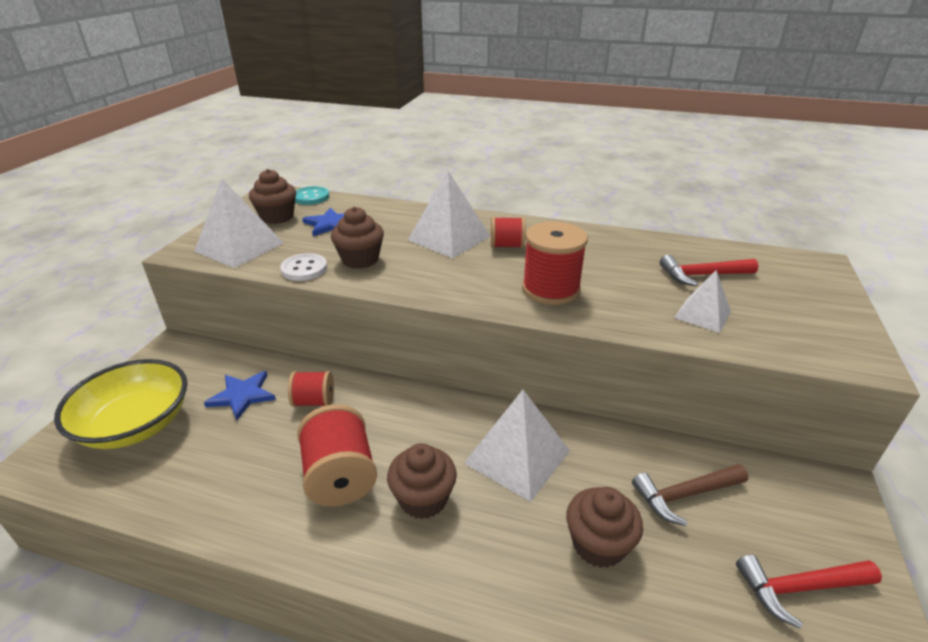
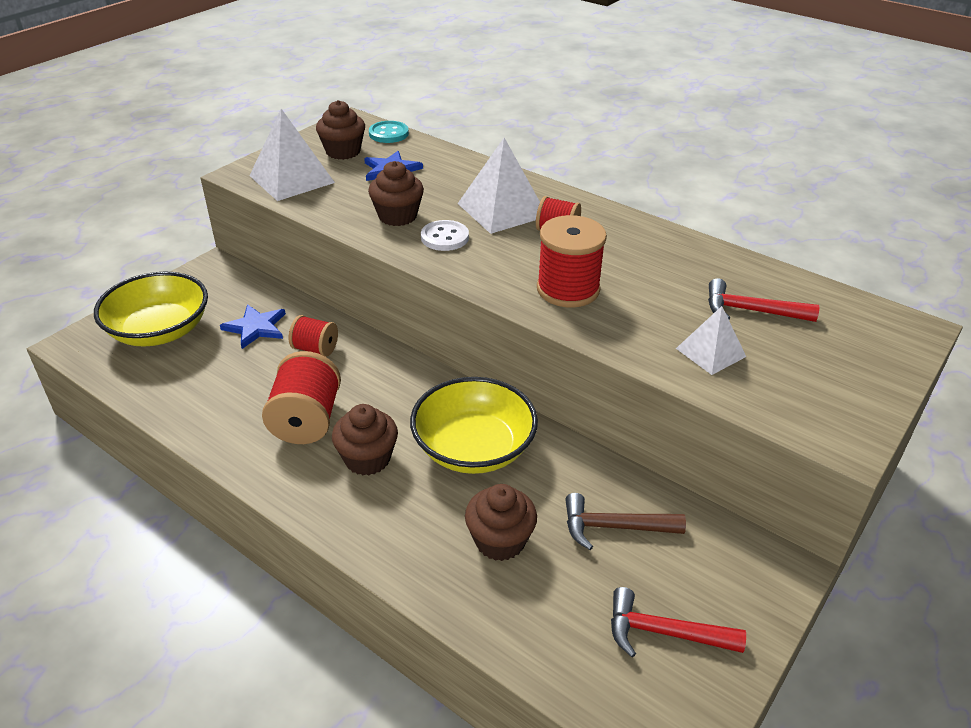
camera: 20 degrees right, 5 degrees up
(304, 269) = (339, 215): white button -> white button (444, 237)
(517, 456) = (473, 448): white pyramid -> yellow bowl

